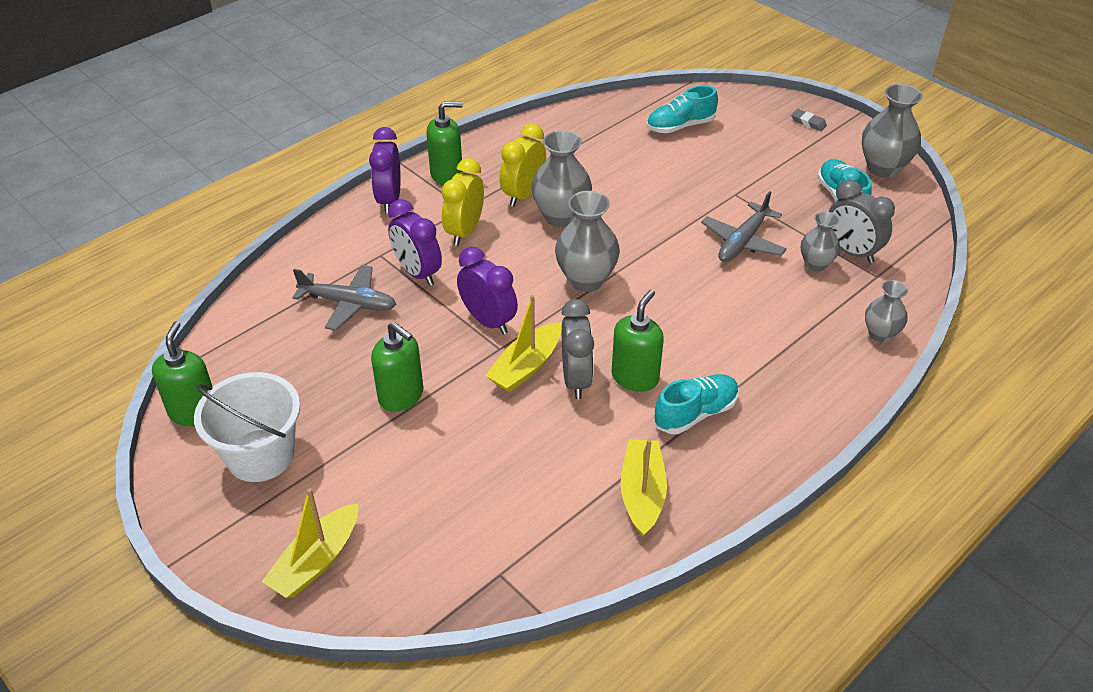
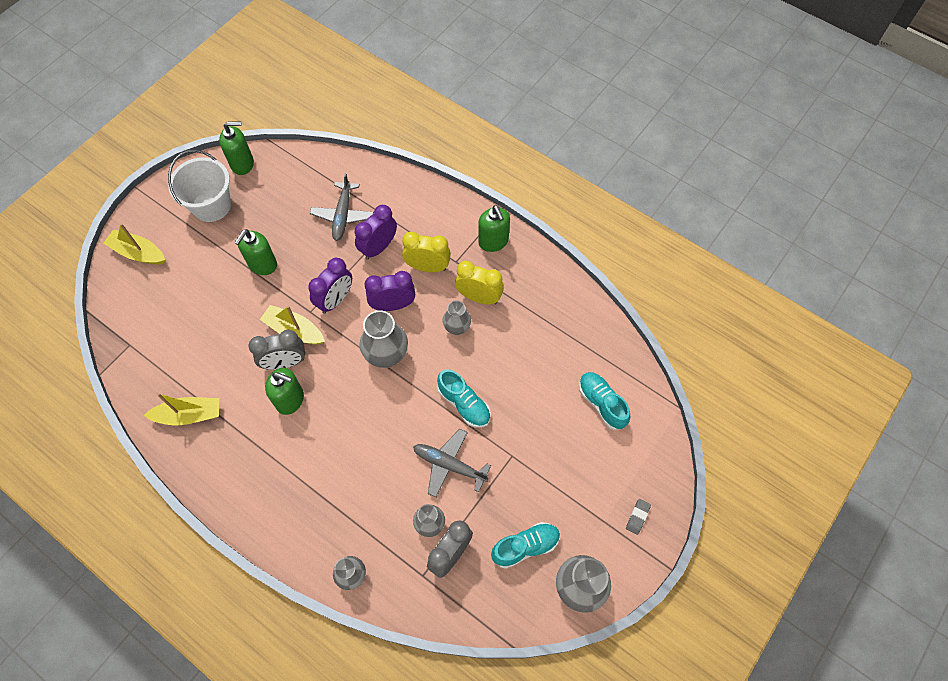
camera: 80 degrees right, 20 degrees up
(389, 200) = (455, 212): purple clock -> purple clock (393, 305)
(561, 217) = (457, 328): grey vase -> grey vase, size x0.61
(695, 413) = (259, 442): turquoise shoe -> turquoise shoe (464, 404)

